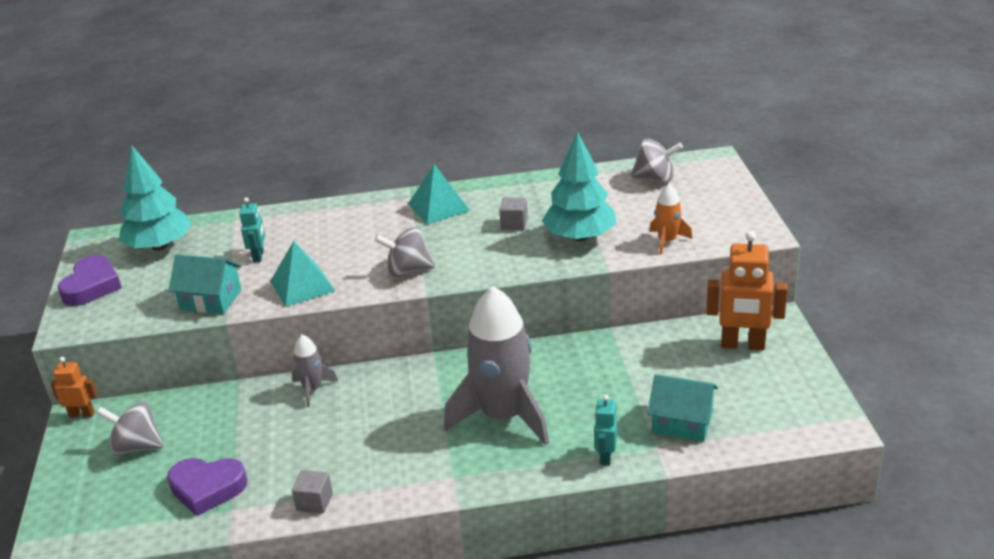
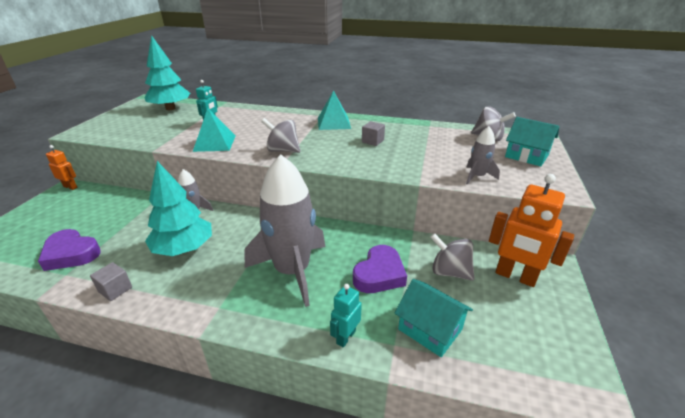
camera: 20 degrees right, 0 degrees up
(92, 286) = (116, 118): purple heart -> purple heart (379, 274)
(136, 446) = (71, 213): grey spinning top -> grey spinning top (449, 272)
(211, 299) = (160, 137): turquoise house -> turquoise house (526, 156)
(580, 237) = (412, 158): turquoise tree -> turquoise tree (184, 249)
(667, 241) = (477, 176): orange rocket -> grey rocket

